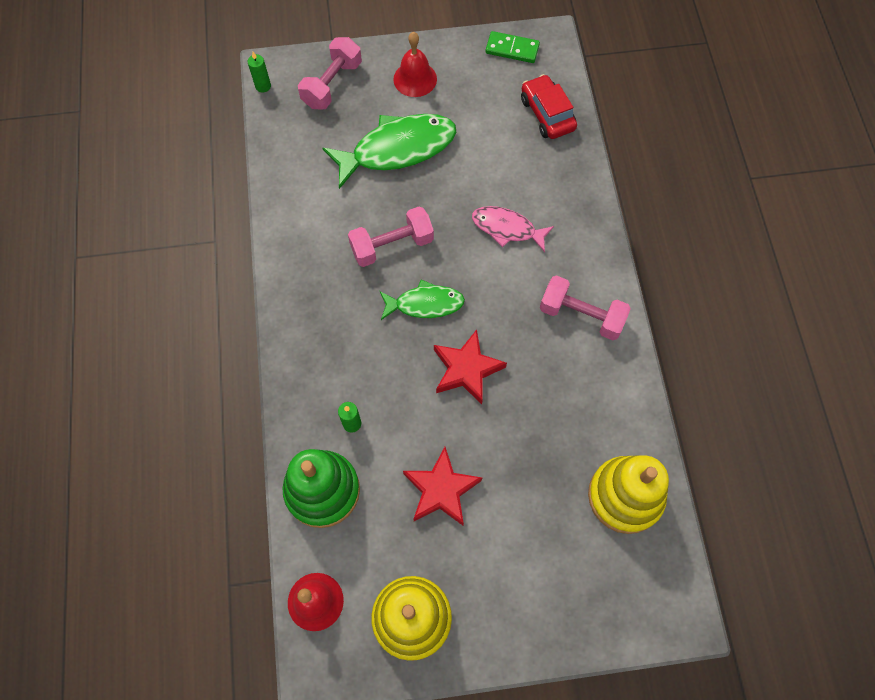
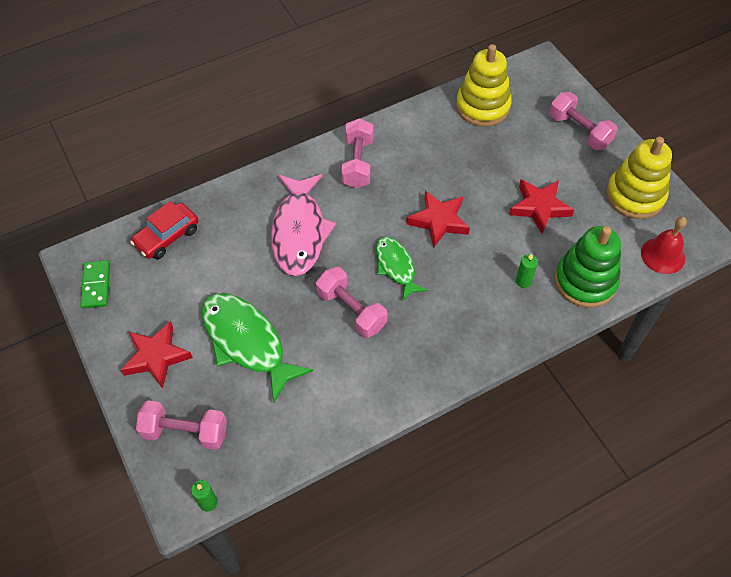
camera: 110 degrees left, 10 degrees down
(415, 79) = (156, 357): red bell -> red star
(507, 228) = (299, 232): pink fish -> pink fish, size x1.70
(541, 603) = (579, 131): none -> pink dumbbell

